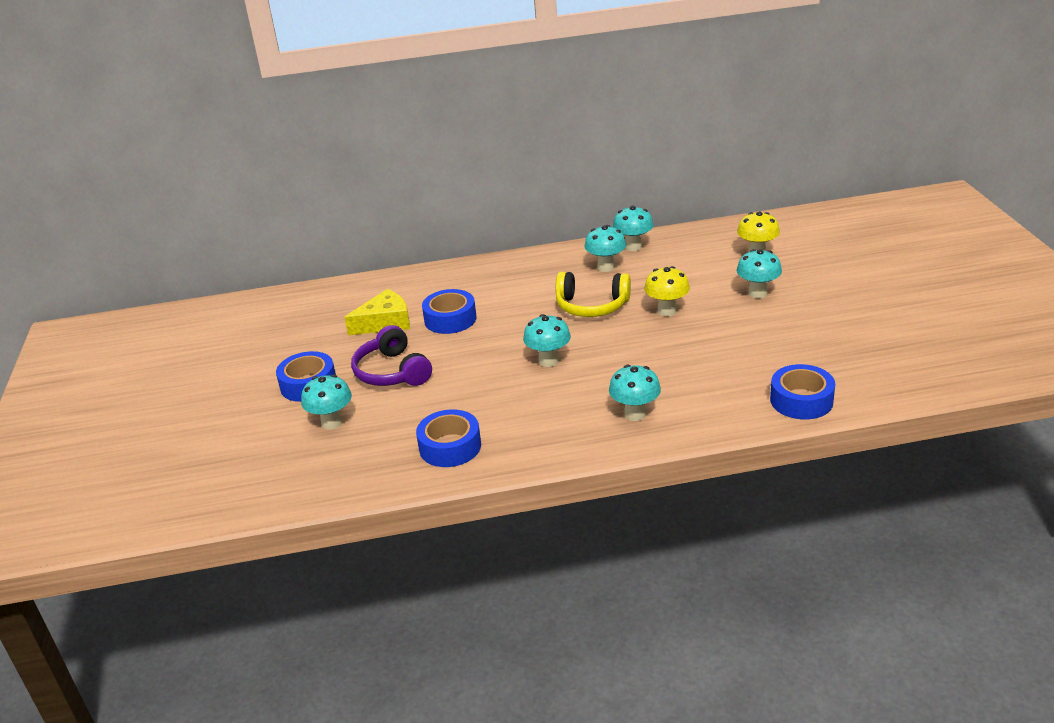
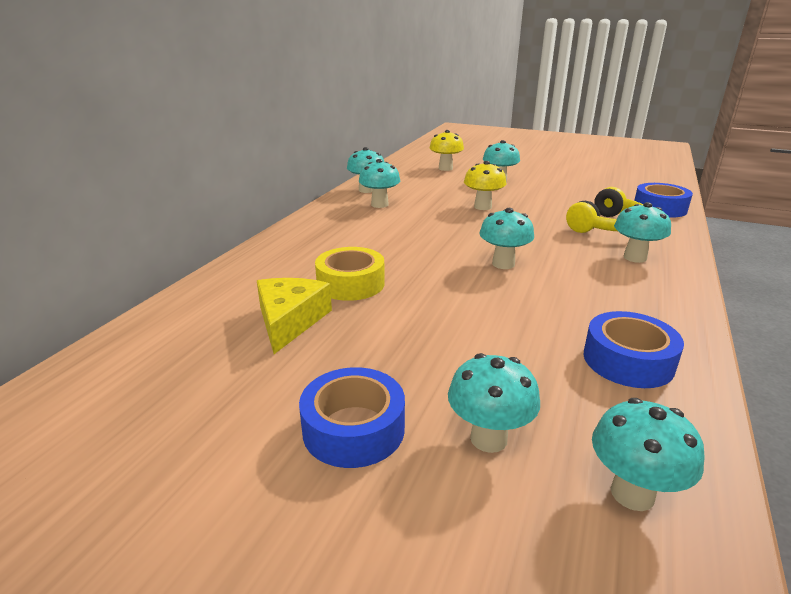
camera: 60 degrees left, 5 degrees down
(323, 473) = (632, 493): none -> turquoise mushroom
(392, 372) = (412, 349): purple headphones -> none
(450, 319) = (350, 283): blue tape -> yellow tape
(592, 306) = (433, 225): yellow headphones -> yellow headphones (607, 226)

